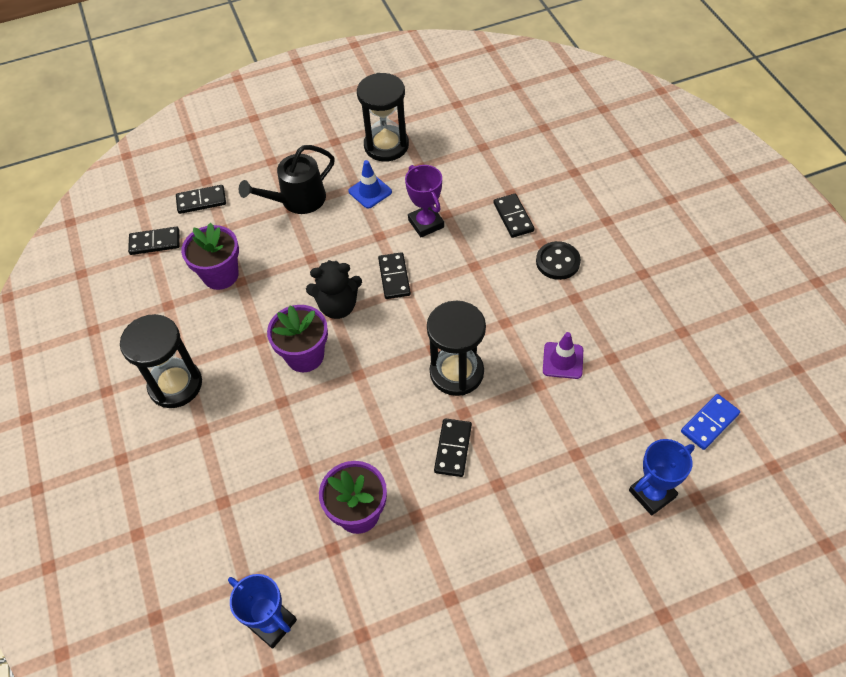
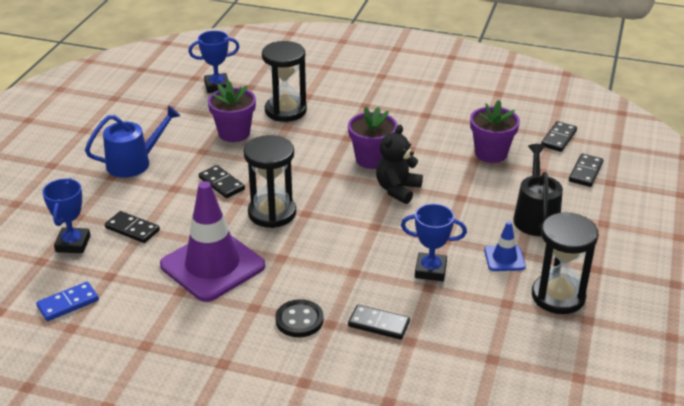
camera: 125 degrees right, 20 degrees down
(175, 385) = (412, 107): black hourglass -> black hourglass (285, 111)
(394, 277) = (392, 227): black domino -> black domino (132, 229)
(426, 223) = (430, 270): purple trophy -> blue trophy
(496, 564) = (134, 163): none -> blue watering can
(563, 360) = (212, 266): purple traffic cone -> purple traffic cone, size x2.18
(709, 423) = (68, 303): blue domino -> blue domino turned 60 degrees clockwise

